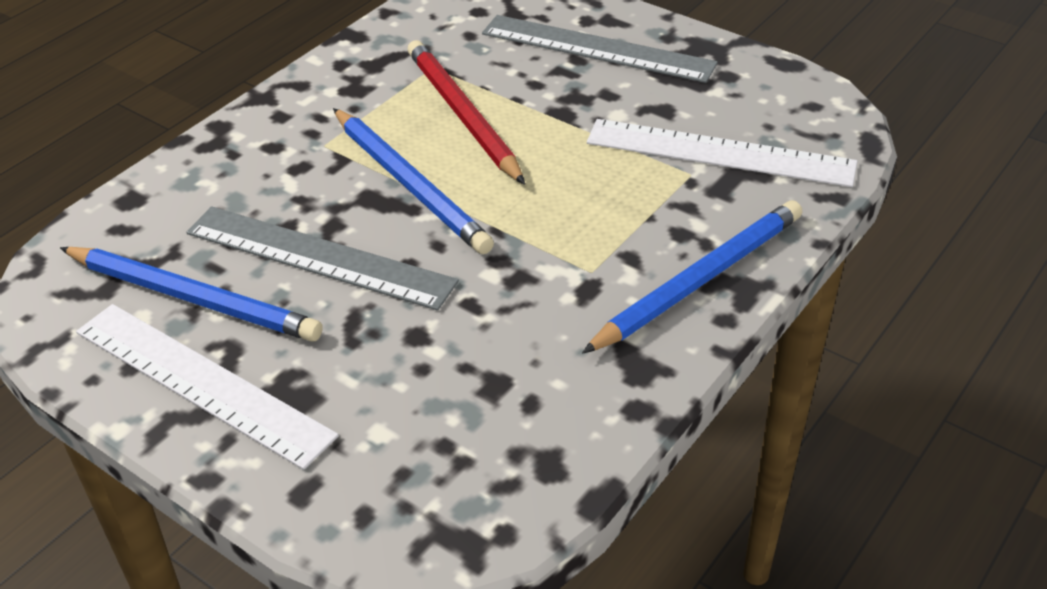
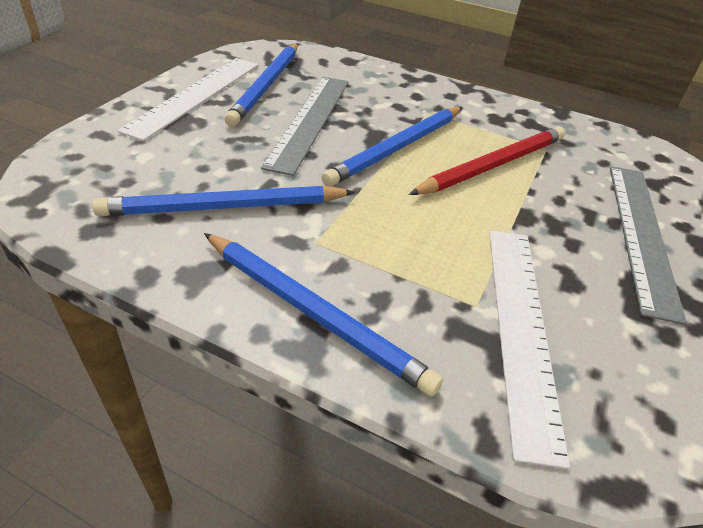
camera: 75 degrees right, 0 degrees up
(518, 345) = (225, 207): none -> blue pencil

